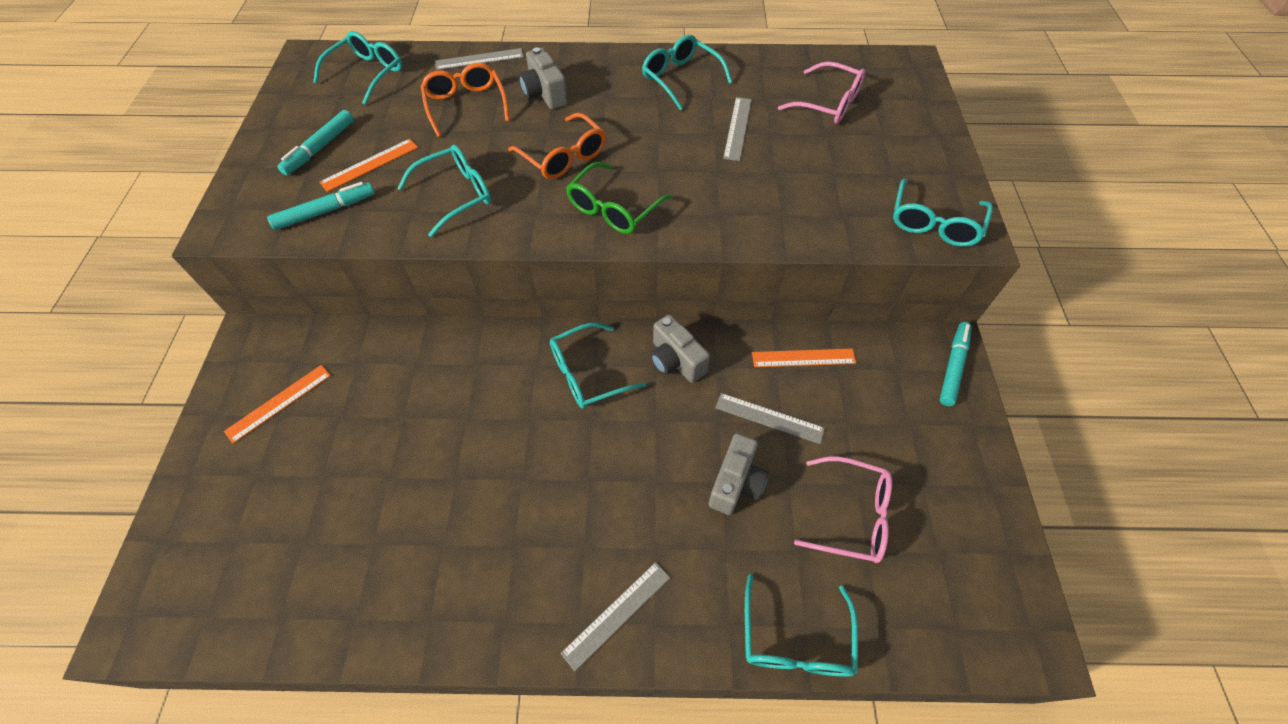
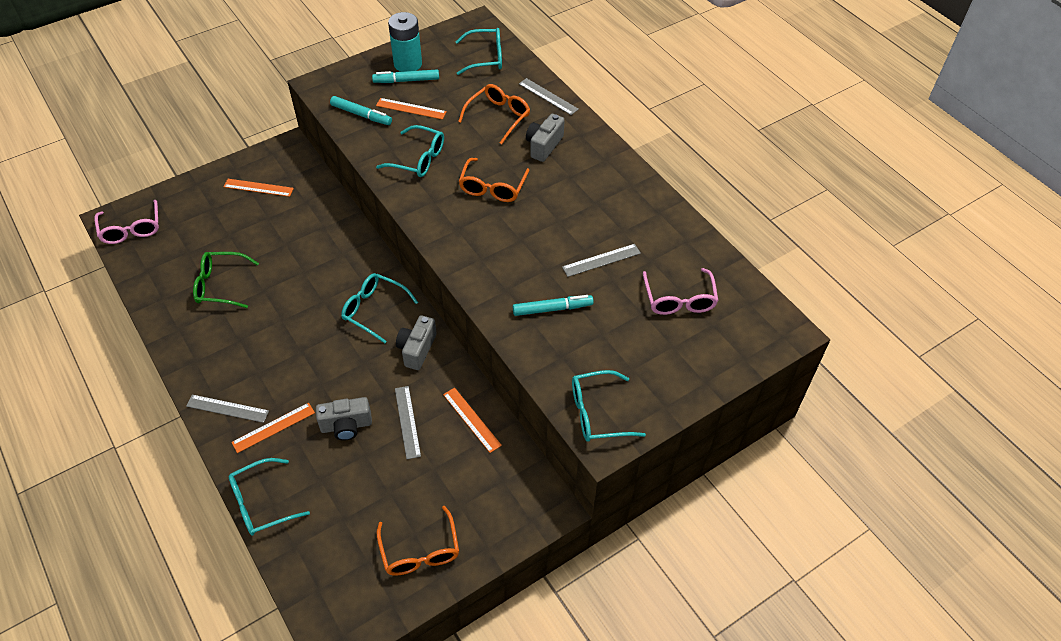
camera: 55 degrees right, 5 degrees down
(295, 135) = (408, 64): none -> turquoise battery
(613, 209) = (466, 235): green glasses -> green glasses (220, 285)
(680, 78) = (627, 204): turquoise glasses -> none
(686, 569) = (273, 427): none -> orange ruler
(852, 515) = (363, 499): pink glasses -> pink glasses (131, 229)
(950, 490) = (420, 551): none -> orange glasses
(953, 366) = (532, 516): turquoise marker -> turquoise marker (552, 309)

